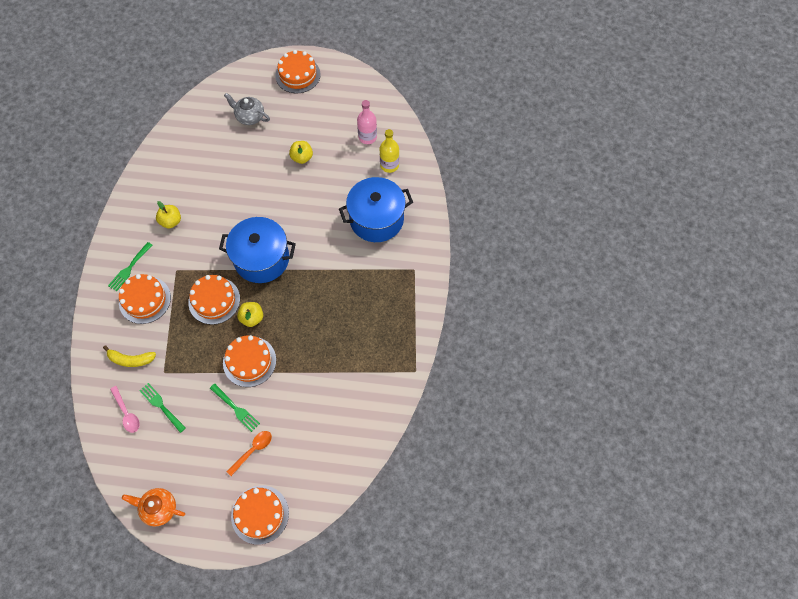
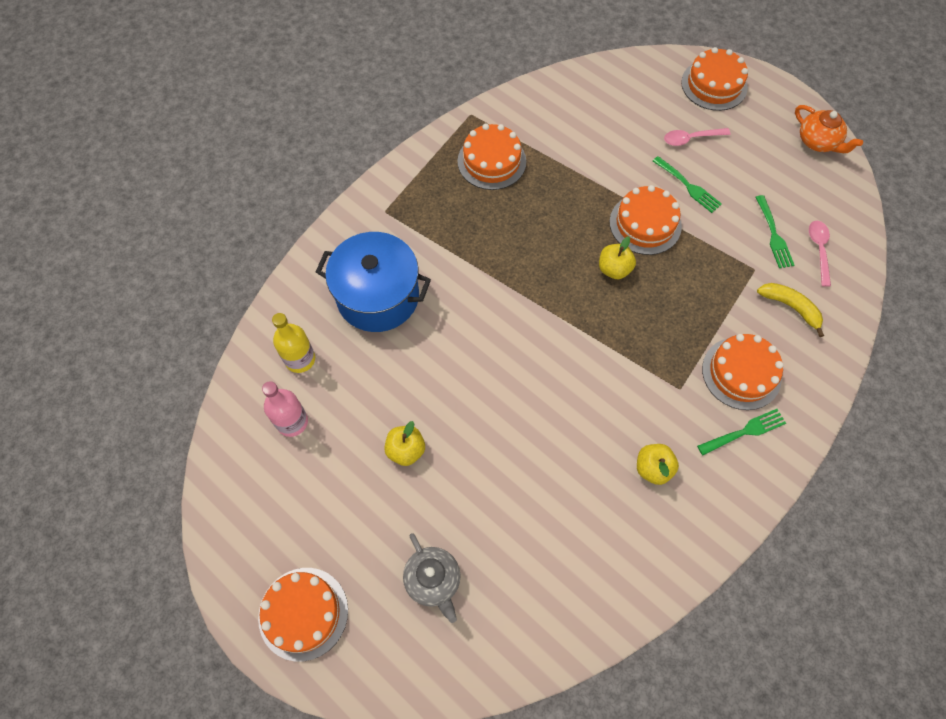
camera: 145 degrees left, 0 degrees up
(214, 300) = (649, 318): orange cake -> orange cake (491, 161)
(235, 408) = (688, 186): green fork -> green fork turned 150 degrees clockwise
(252, 450) = (691, 139): orange spoon -> pink spoon
(261, 259) = (558, 334): blue pot -> none

